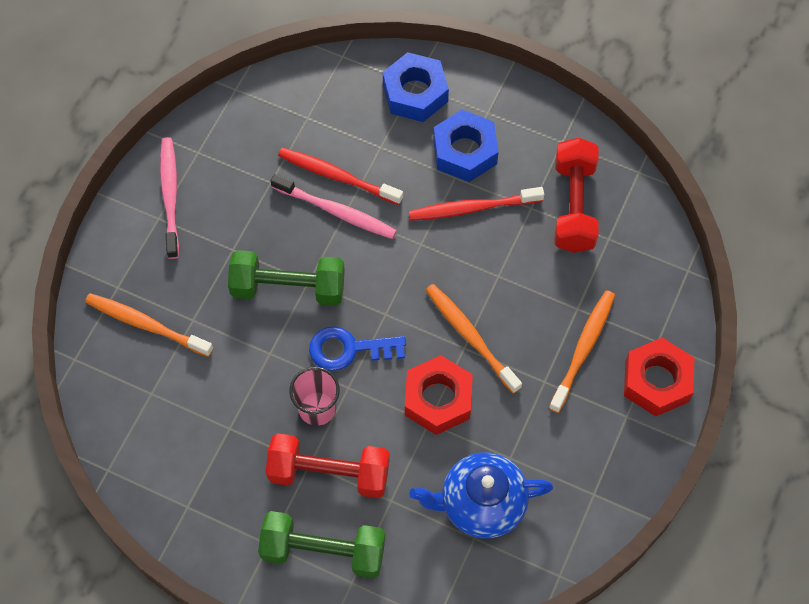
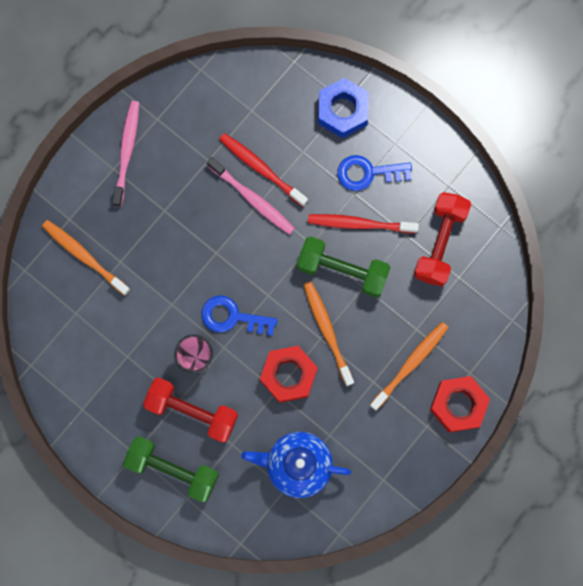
camera: 15 degrees right, 15 degrees up
(288, 288) = (199, 254): green dumbbell -> green dumbbell (342, 270)
(465, 151) = (368, 173): blue nut -> blue key

